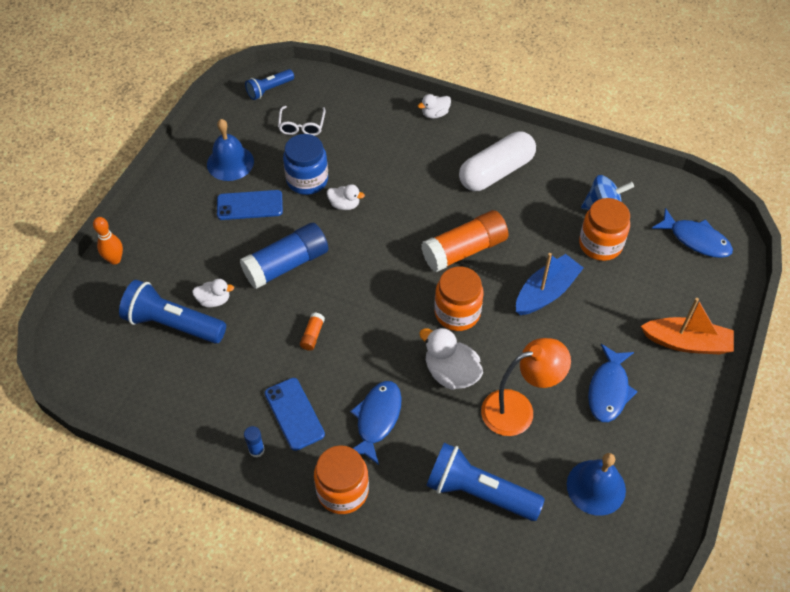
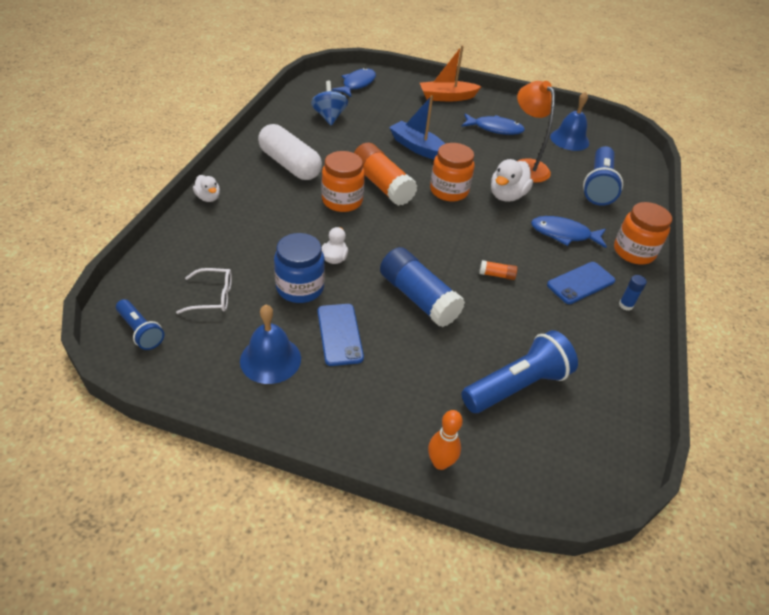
camera: 100 degrees left, 10 degrees down
(173, 324) = (517, 386): blue flashlight -> blue flashlight turned 135 degrees counterclockwise
(214, 300) = (477, 352): white duck -> none
(600, 244) = (367, 121): orange jar -> orange jar (342, 201)
(686, 343) = (447, 97): orange boat -> orange boat turned 105 degrees counterclockwise

